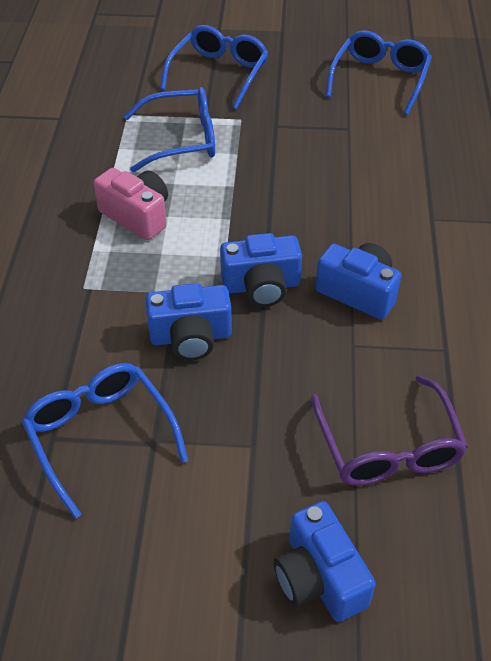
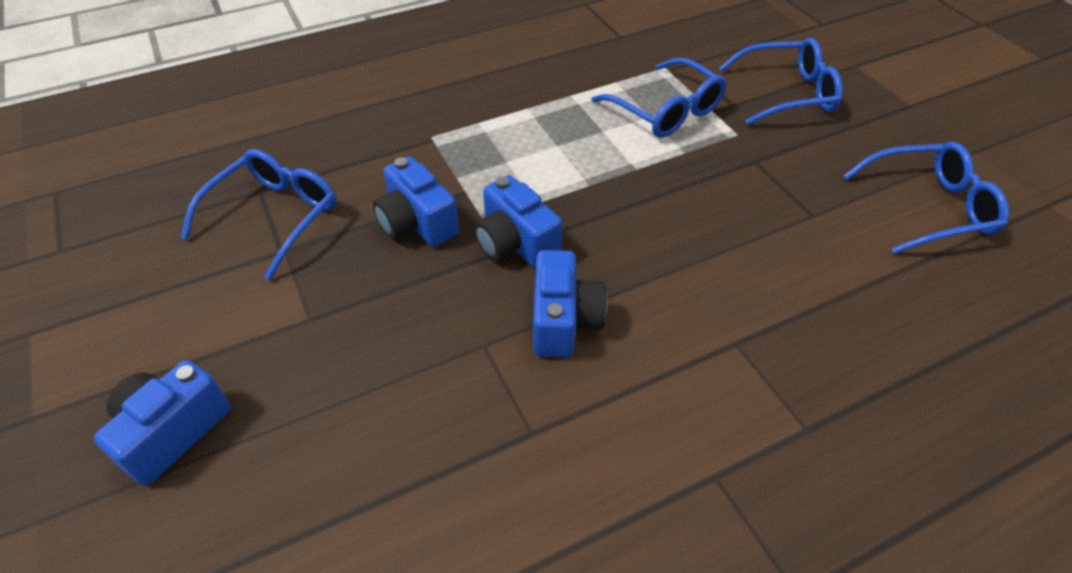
camera: 60 degrees right, 0 degrees up
(137, 216) = (540, 128): pink camera -> none
(388, 447) = (359, 429): purple glasses -> none

